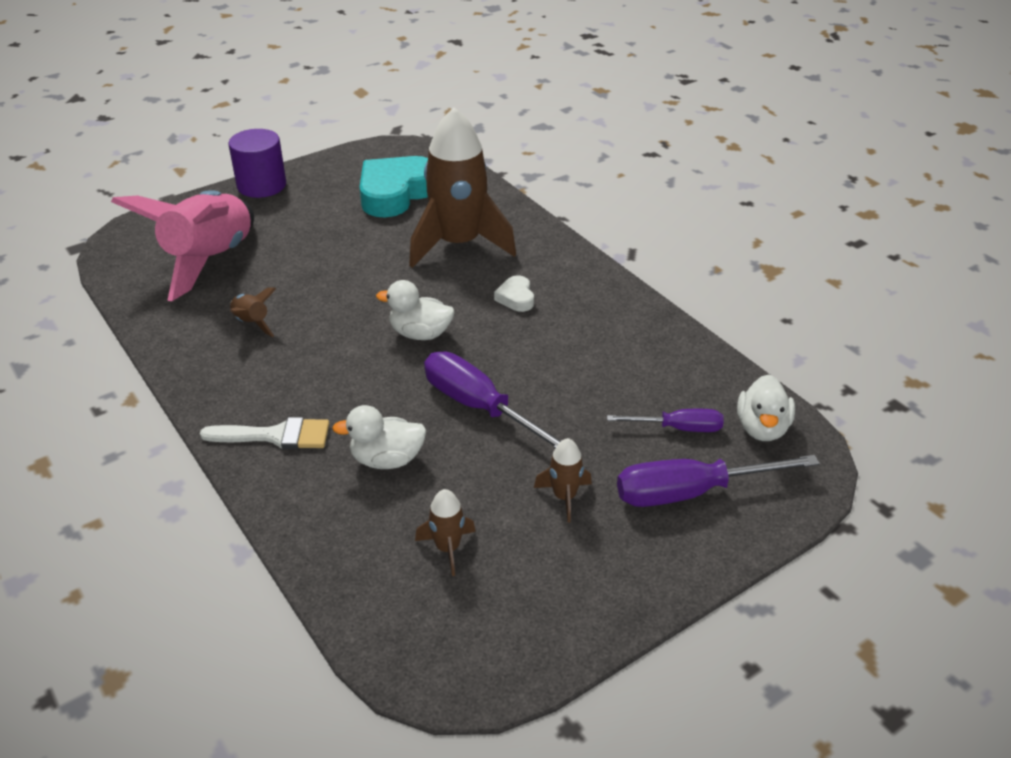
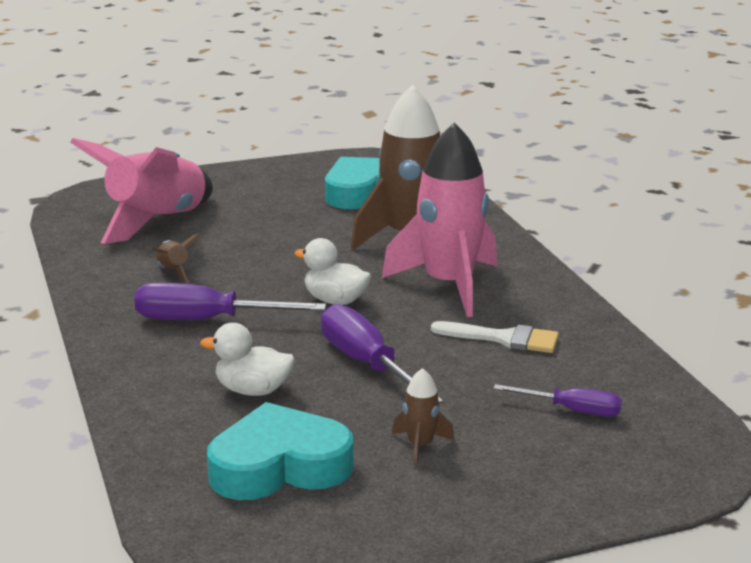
camera: 15 degrees right, 15 degrees down
(261, 185) = (234, 172): purple cylinder -> none
(275, 436) = (153, 357): white brush -> white brush (504, 339)
(447, 548) = (279, 466): brown rocket -> turquoise heart
(516, 298) = (448, 285): white heart -> pink rocket
(691, 492) = (560, 463): purple screwdriver -> purple screwdriver (207, 320)
(762, 428) = (667, 424): white duck -> none

